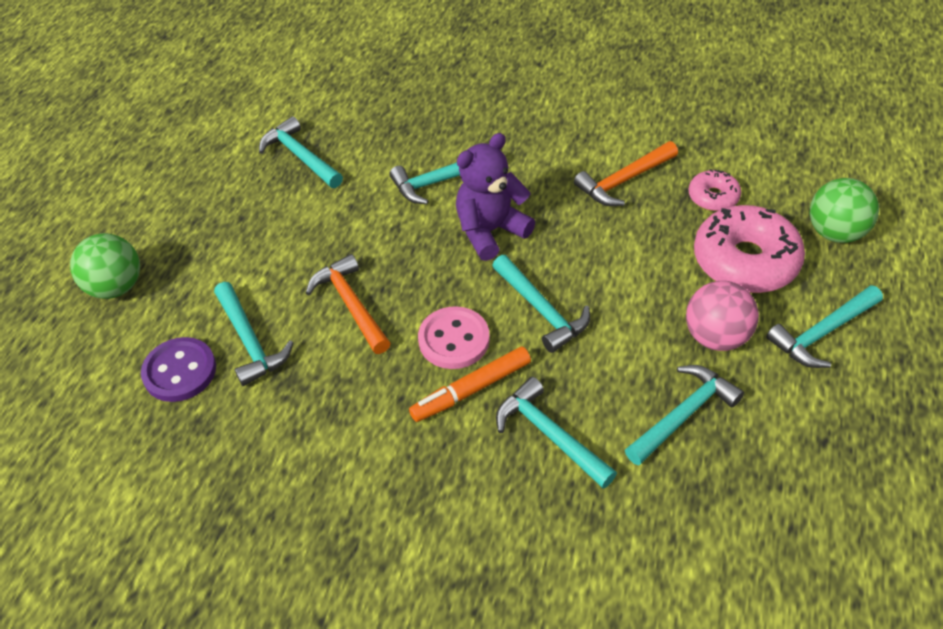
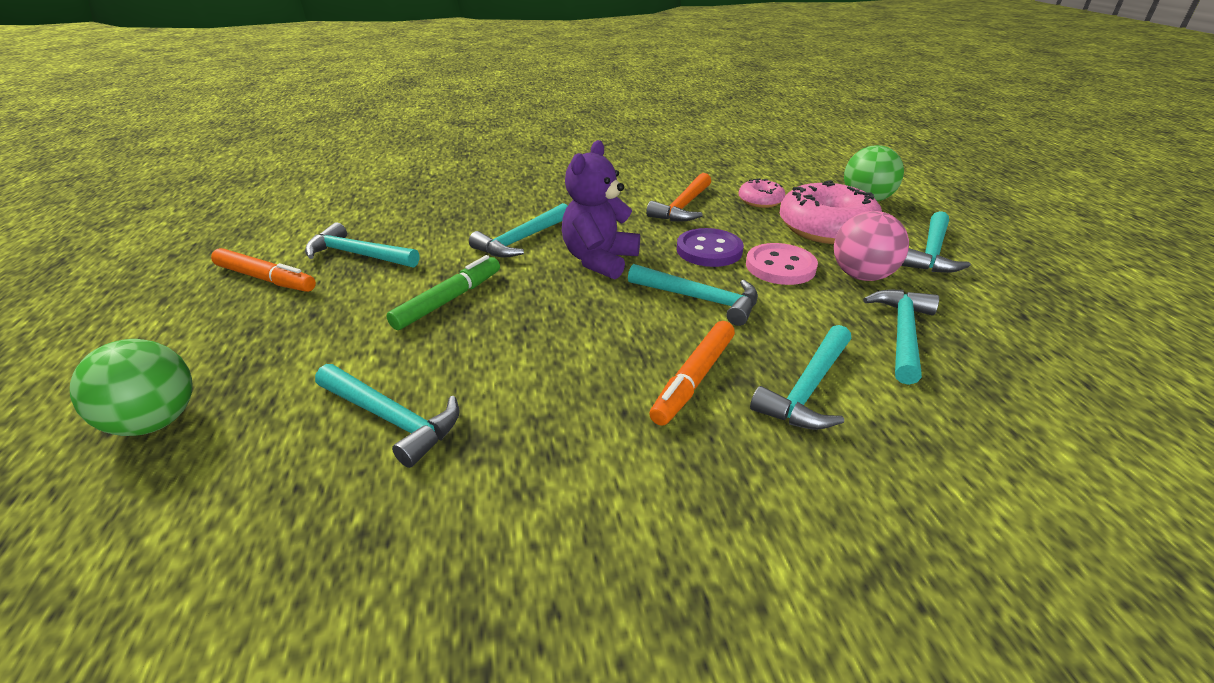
camera: 30 degrees left, 15 degrees down
(180, 371) = (303, 484): purple button -> purple button (709, 250)
(223, 164) = (266, 278): none -> orange marker
(342, 237) = (448, 300): none -> green marker
(351, 304) = (499, 349): orange hammer -> none
(454, 340) = (637, 345): pink button -> pink button (780, 267)
(549, 434) = (807, 389): turquoise hammer -> turquoise hammer turned 75 degrees counterclockwise

